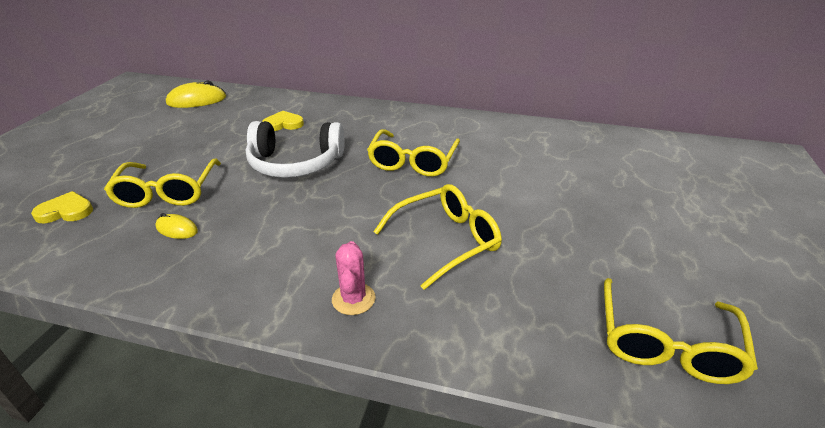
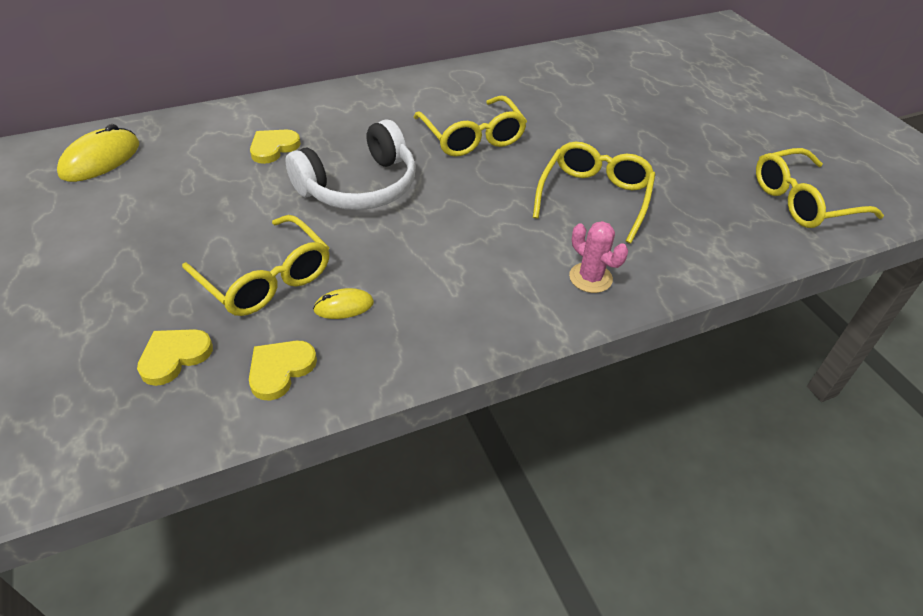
camera: 40 degrees left, 10 degrees up
(91, 247) = (280, 370): none -> yellow heart
(666, 344) = (802, 201): yellow glasses -> yellow glasses turned 90 degrees clockwise

